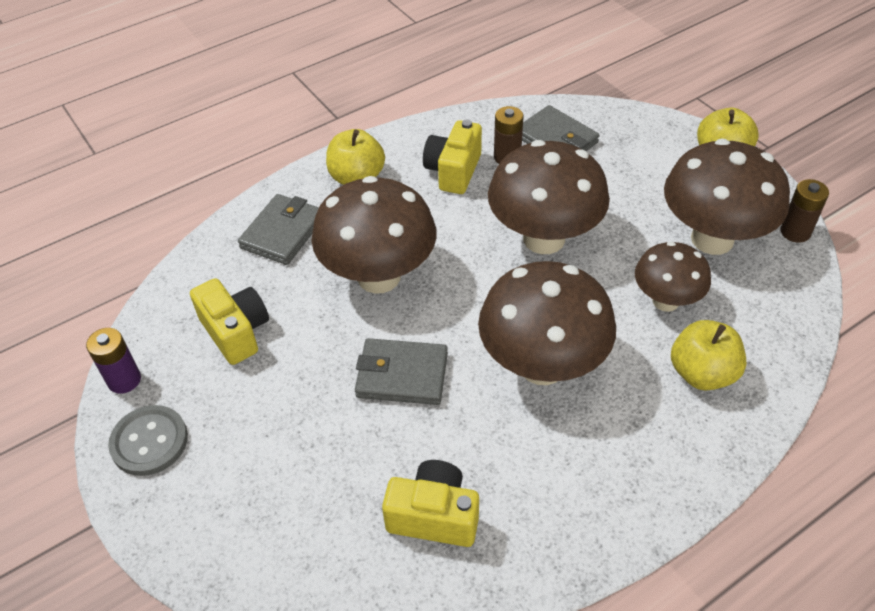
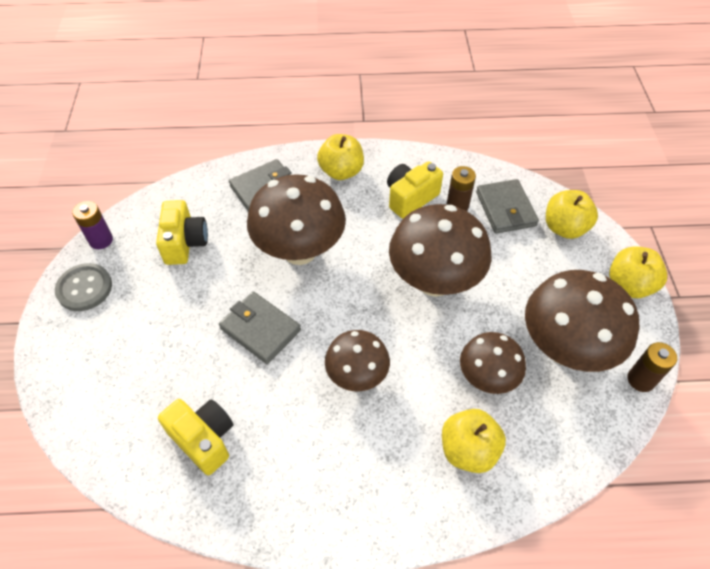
camera: 30 degrees right, 5 degrees up
(542, 365) = (357, 376): brown mushroom -> brown mushroom, size x0.59
(624, 132) = (564, 228): none -> yellow apple

